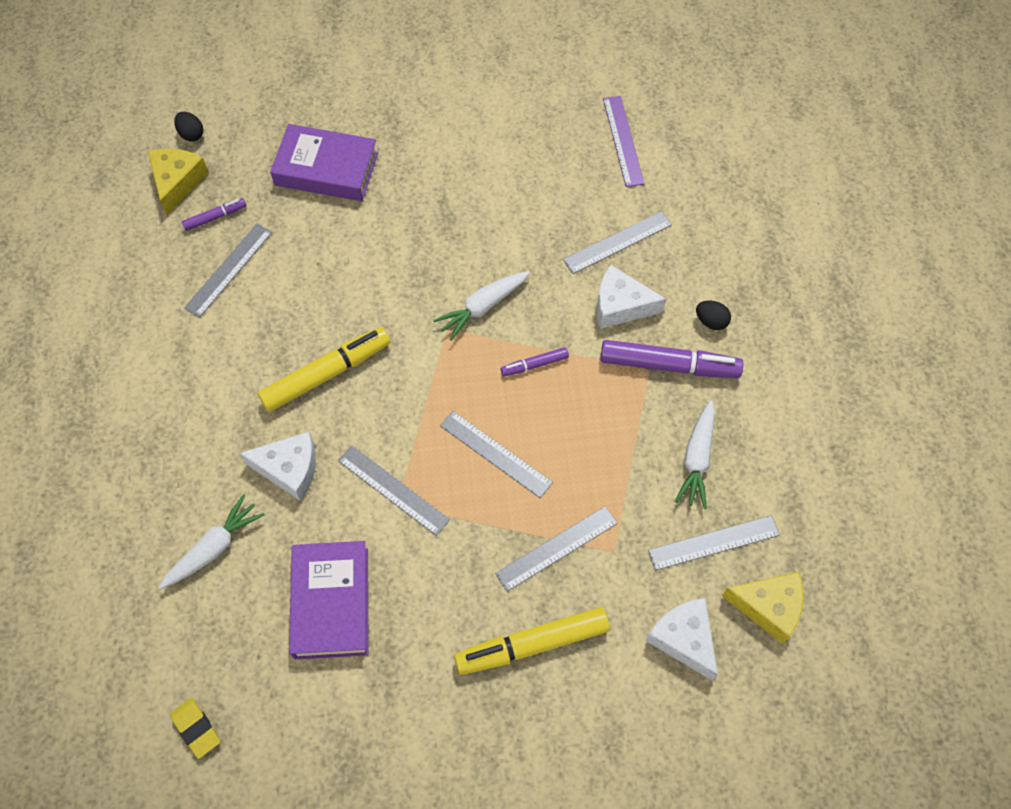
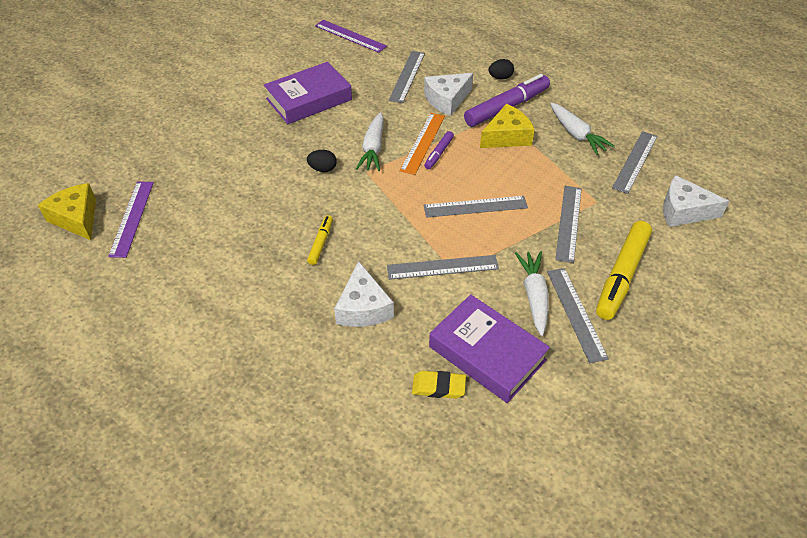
camera: 45 degrees left, 15 degrees down
(191, 134) = (55, 188): black egg -> black egg (323, 169)
(196, 728) = (501, 503): yellow eraser -> yellow eraser (438, 387)
(214, 548) = (371, 390): white carrot -> white carrot (534, 296)
(215, 217) = (132, 218): purple marker -> purple ruler
(229, 270) = (179, 238): grey ruler -> grey ruler (576, 313)
(289, 469) = (363, 307): white cheese -> white cheese turned 120 degrees clockwise
(326, 169) = (183, 148): purple book -> purple book (309, 99)
(326, 374) = (320, 243): yellow marker -> yellow marker, size x0.50
(535, 339) = (423, 143): none -> orange ruler
(768, 607) = (696, 167): yellow cheese -> yellow cheese (507, 136)

